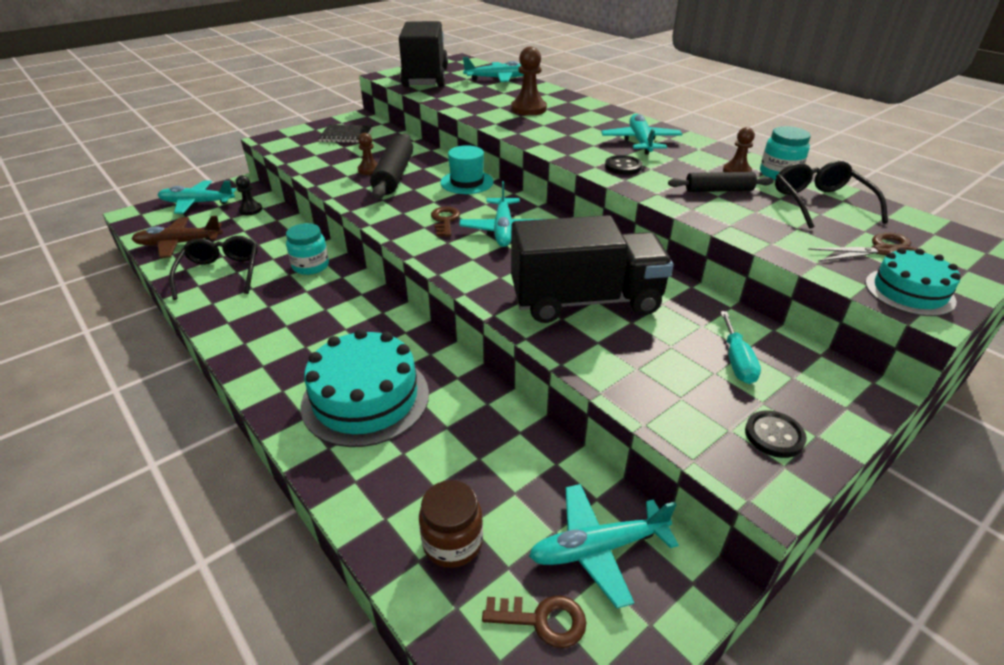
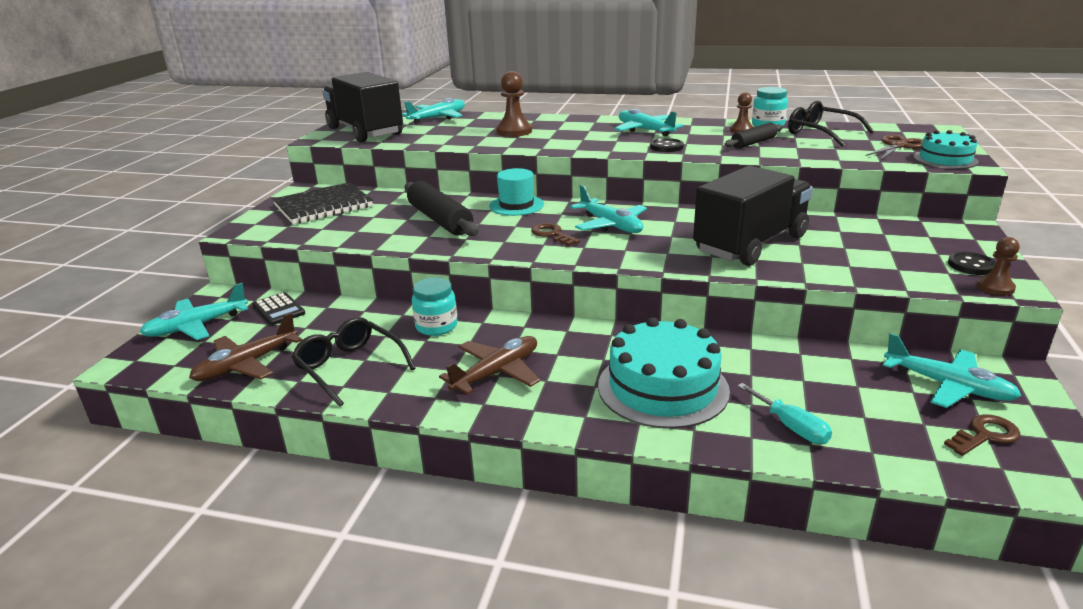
camera: 35 degrees left, 10 degrees down
(250, 210) = (279, 309): black pawn -> black calculator
(287, 323) = (496, 373): none -> brown plane
(346, 135) = (323, 206): black notebook -> black notebook, size x1.52
(369, 170) = (406, 223): brown pawn -> brown pawn (995, 287)
(452, 542) = (873, 430): brown jar -> none
(598, 548) = (948, 386): turquoise plane -> turquoise plane turned 90 degrees counterclockwise
(737, 361) = (890, 240): turquoise screwdriver -> turquoise screwdriver (791, 427)

